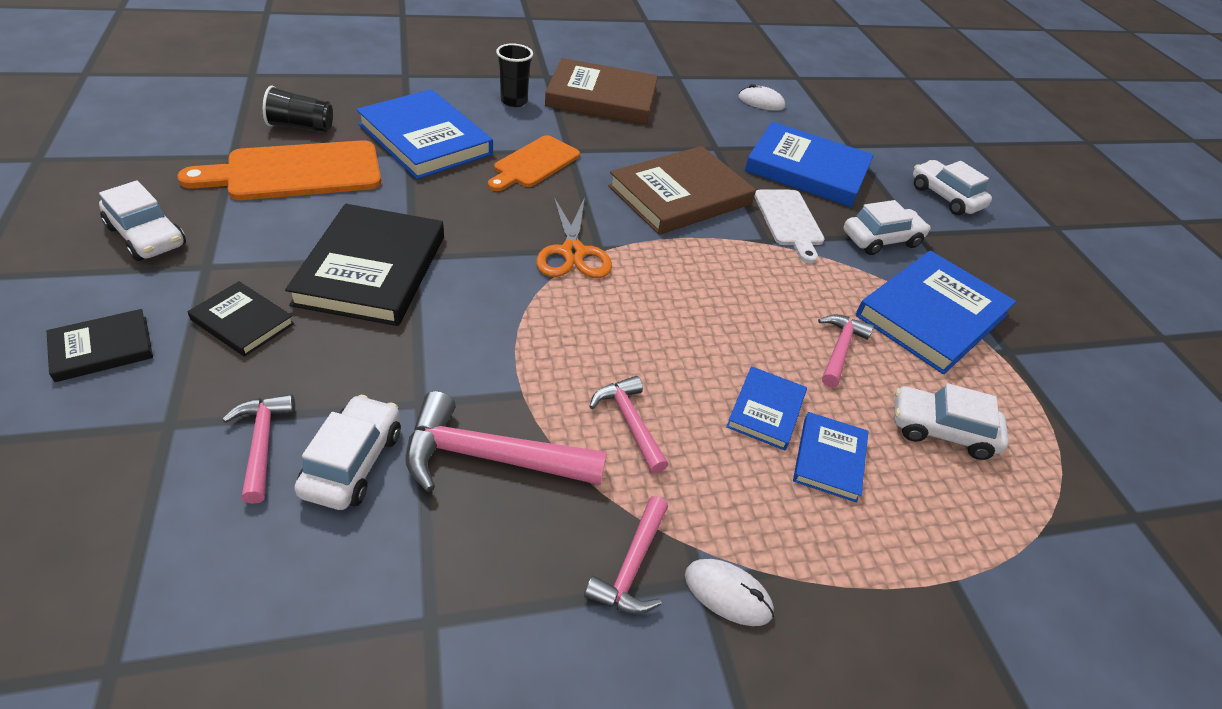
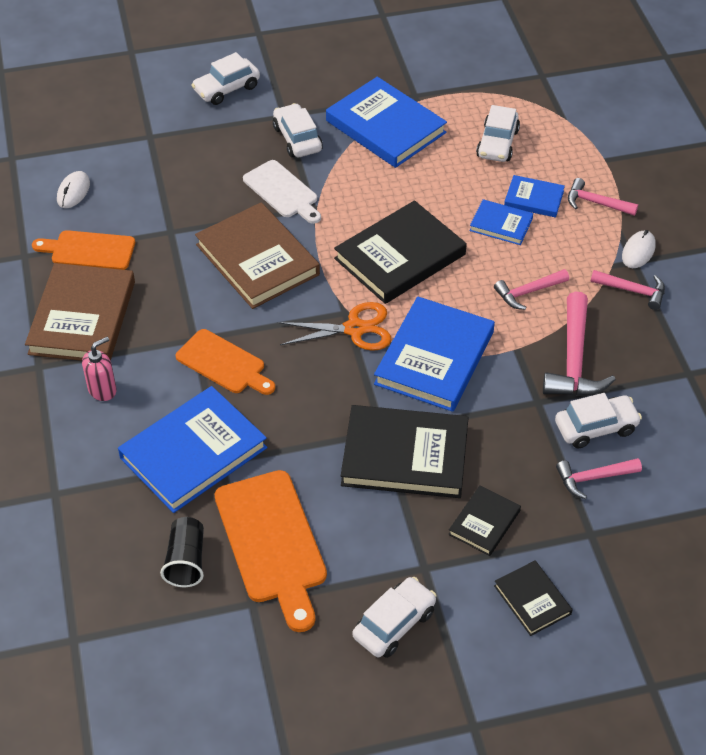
camera: 85 degrees left, 5 degrees up
(353, 462) = (596, 427): white car -> white car turned 150 degrees clockwise
(514, 101) = (102, 390): black cup -> pink soap dispenser
(685, 105) = (89, 250): none -> orange cutting board
(693, 301) = (400, 256): none -> black book
(789, 221) = (282, 191): white cutting board -> white cutting board turned 60 degrees clockwise
(807, 169) = (198, 171): blue book -> blue book (434, 358)
(839, 349) = (433, 181): pink hammer -> pink hammer (595, 203)

